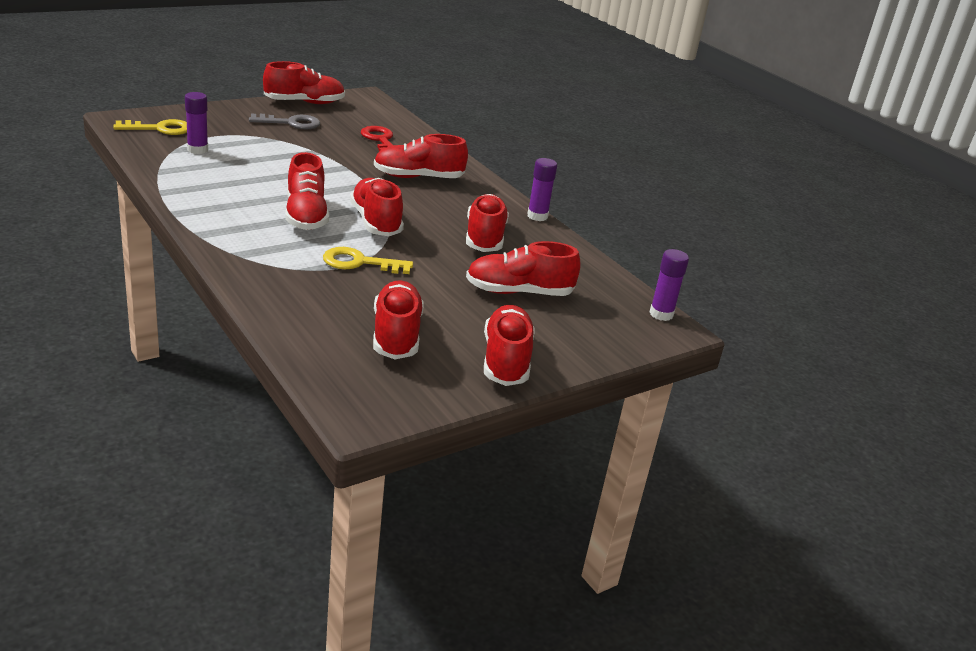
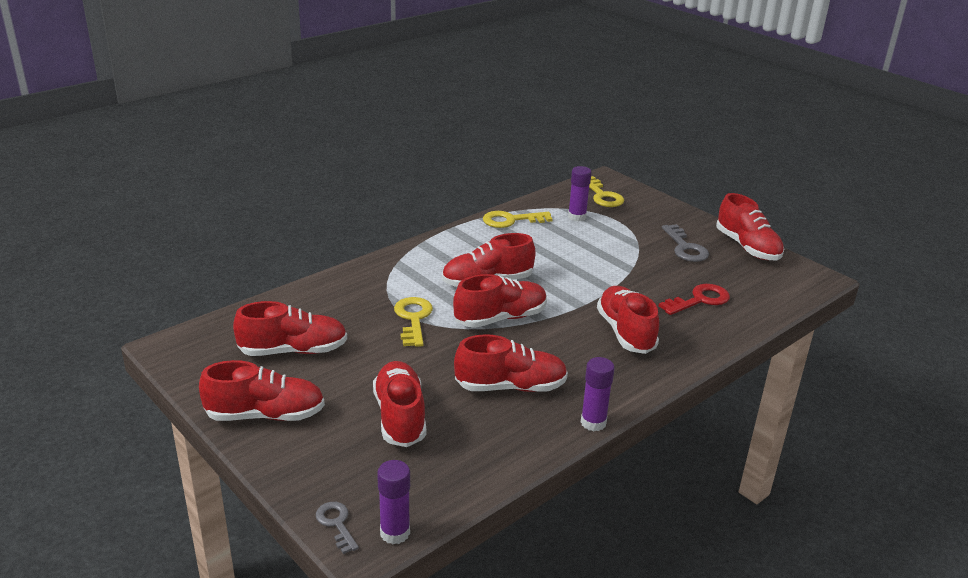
camera: 85 degrees right, 0 degrees up
(180, 180) = (511, 220): none -> yellow key
(653, 338) = (336, 524): none -> grey key

